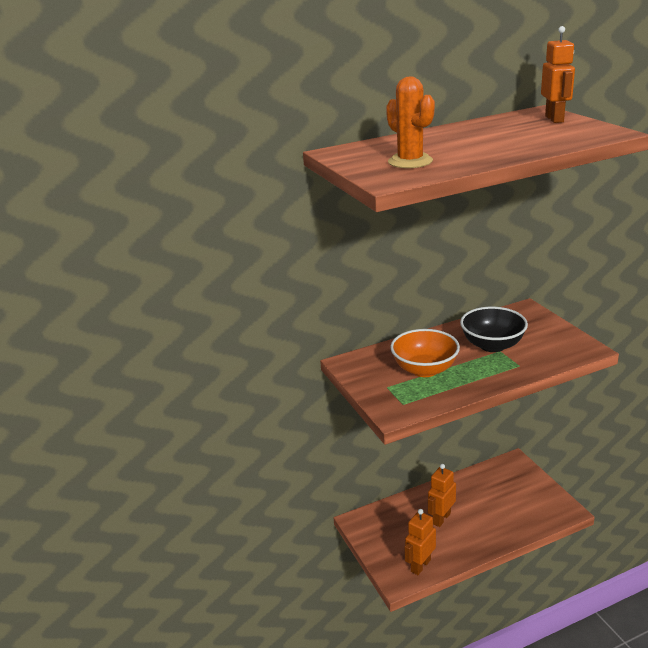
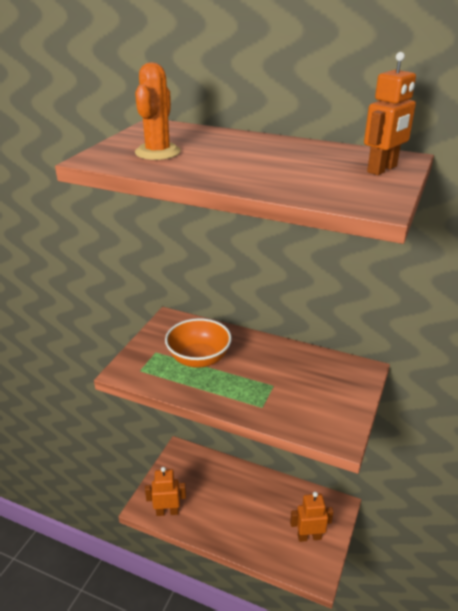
camera: 45 degrees right, 5 degrees up
(441, 518) = (226, 496): orange robot -> orange robot (309, 536)
(492, 345) = (277, 377): black bowl -> none

